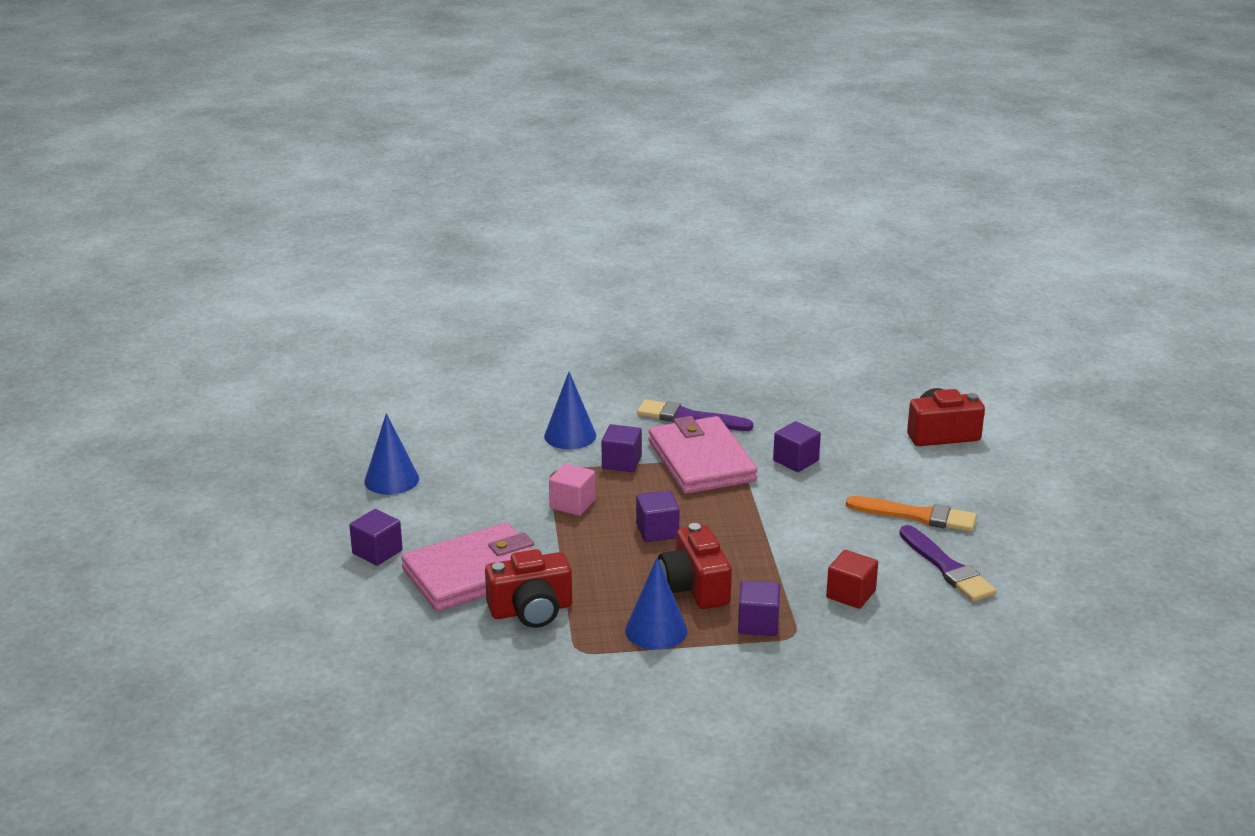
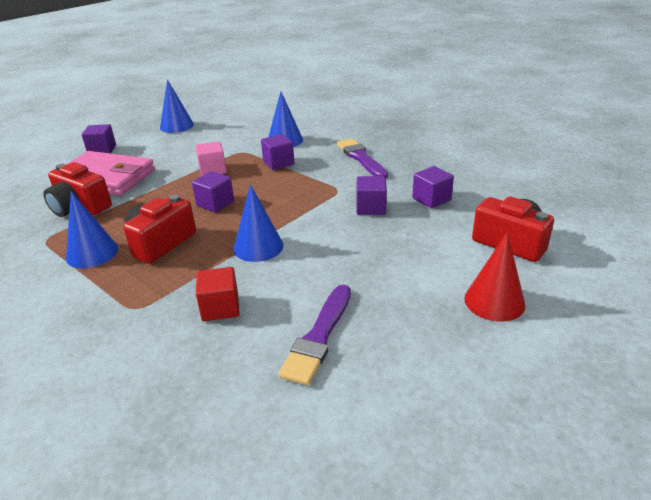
camera: 50 degrees right, 5 degrees up
(701, 461) = (318, 181): pink wallet -> none
(758, 624) = (136, 286): purple cube -> purple cube (431, 199)
(779, 541) = (258, 247): none -> blue cone
(917, 516) = (376, 285): orange brush -> none
(999, 482) = (494, 301): none -> red cone

